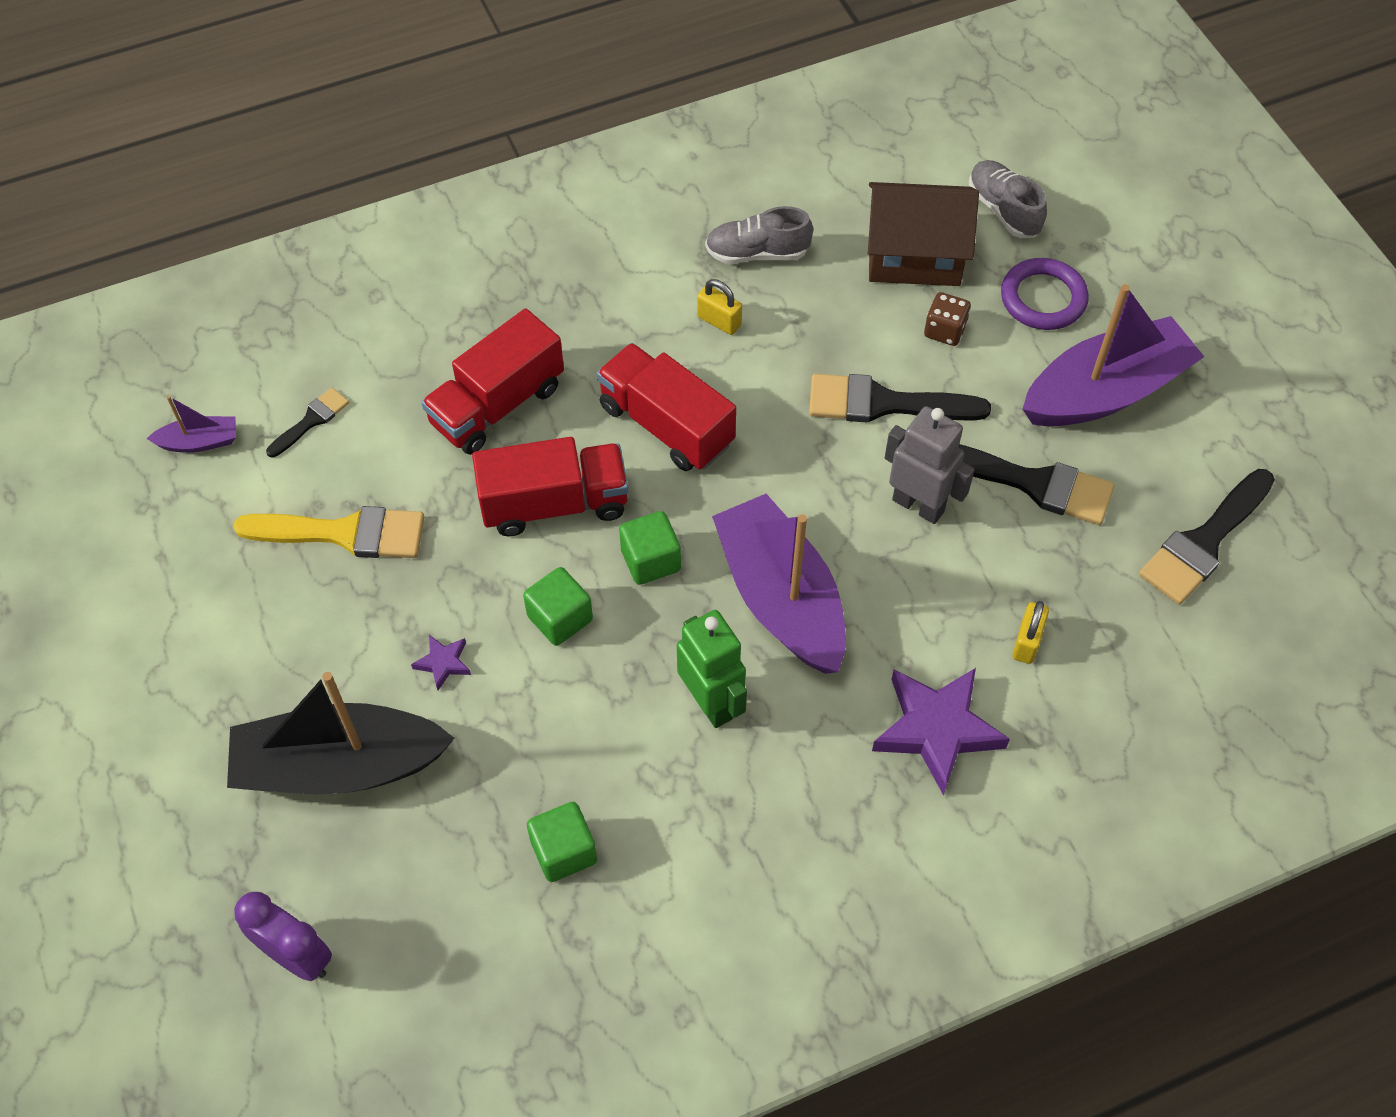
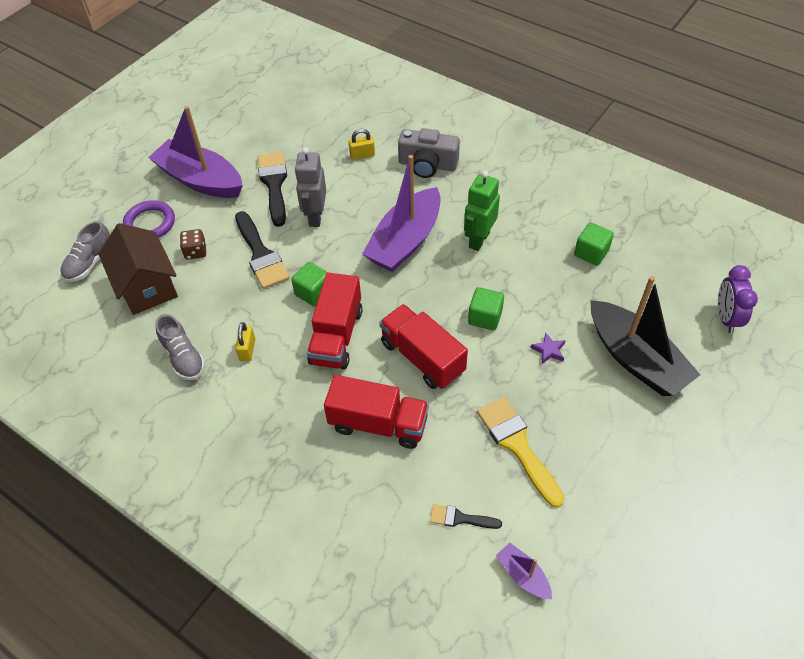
camera: 120 degrees left, 5 degrees down
(650, 560) = (424, 299): green cube -> green cube (313, 293)
(937, 730) = (427, 165): purple star -> grey camera
(1204, 542) = (268, 123): black brush -> none

